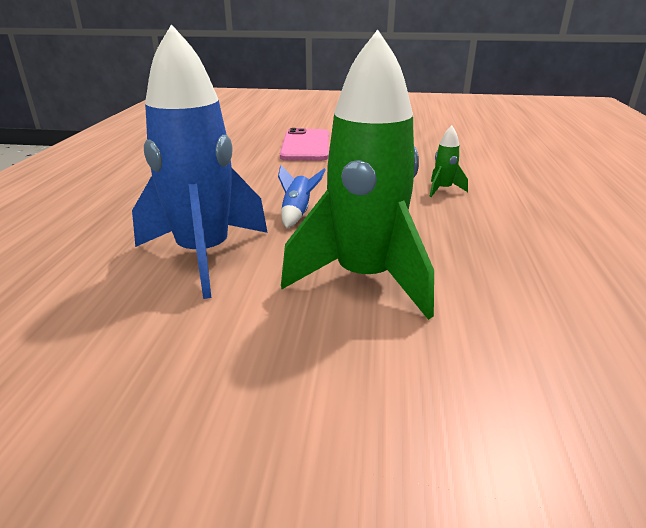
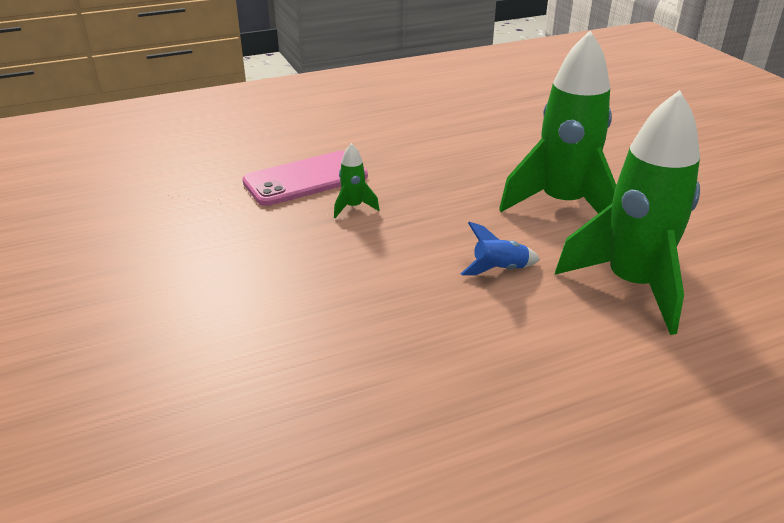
camera: 120 degrees left, 5 degrees up
(204, 255) = (632, 285): blue rocket -> green rocket
(306, 146) = (258, 356): pink phone -> pink phone (305, 179)

